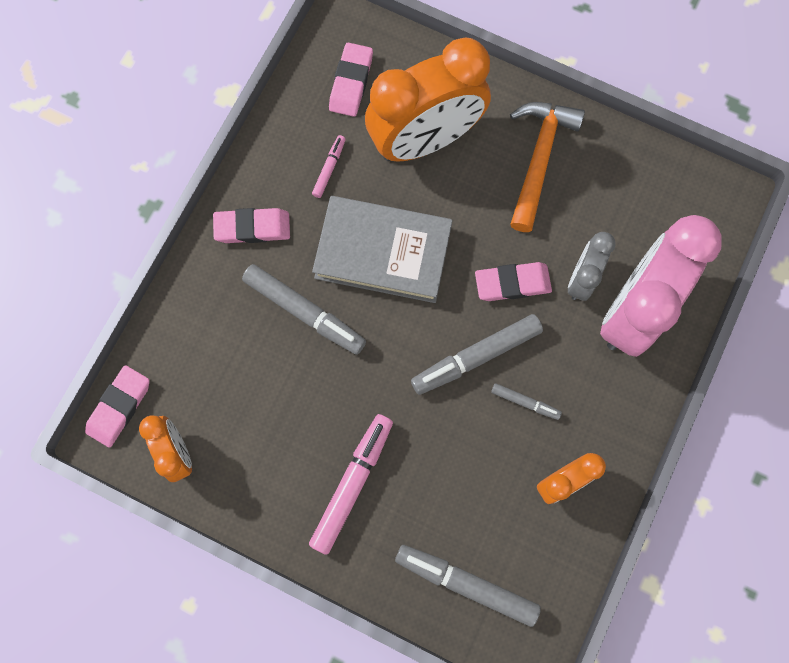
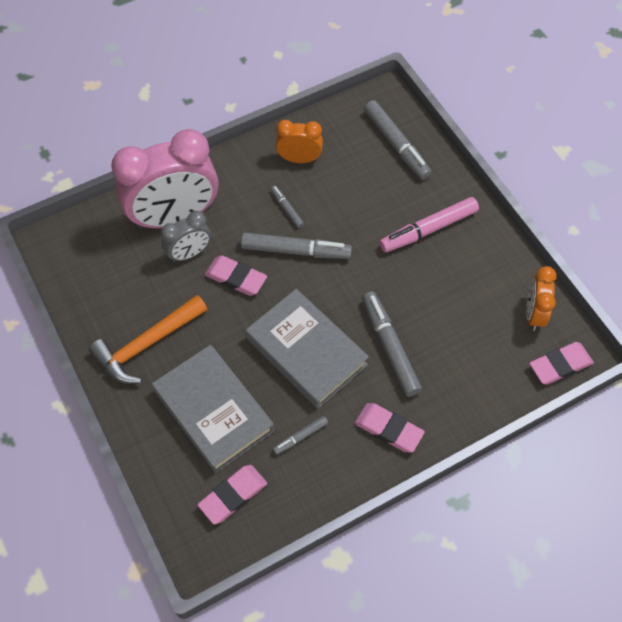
camera: 145 degrees left, 15 degrees down
(329, 168) = (300, 437): pink marker -> grey marker
(425, 140) = (214, 411): orange clock -> grey book

